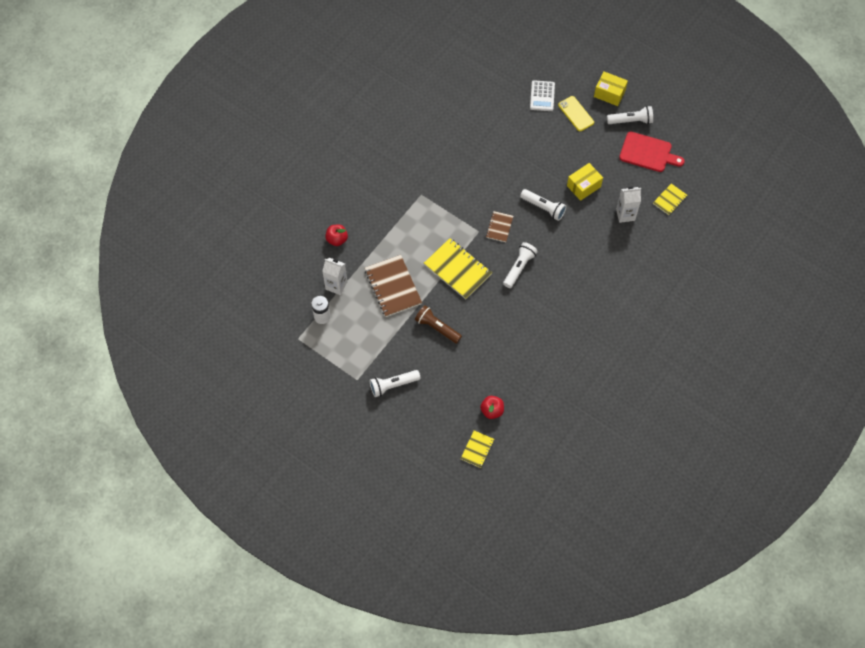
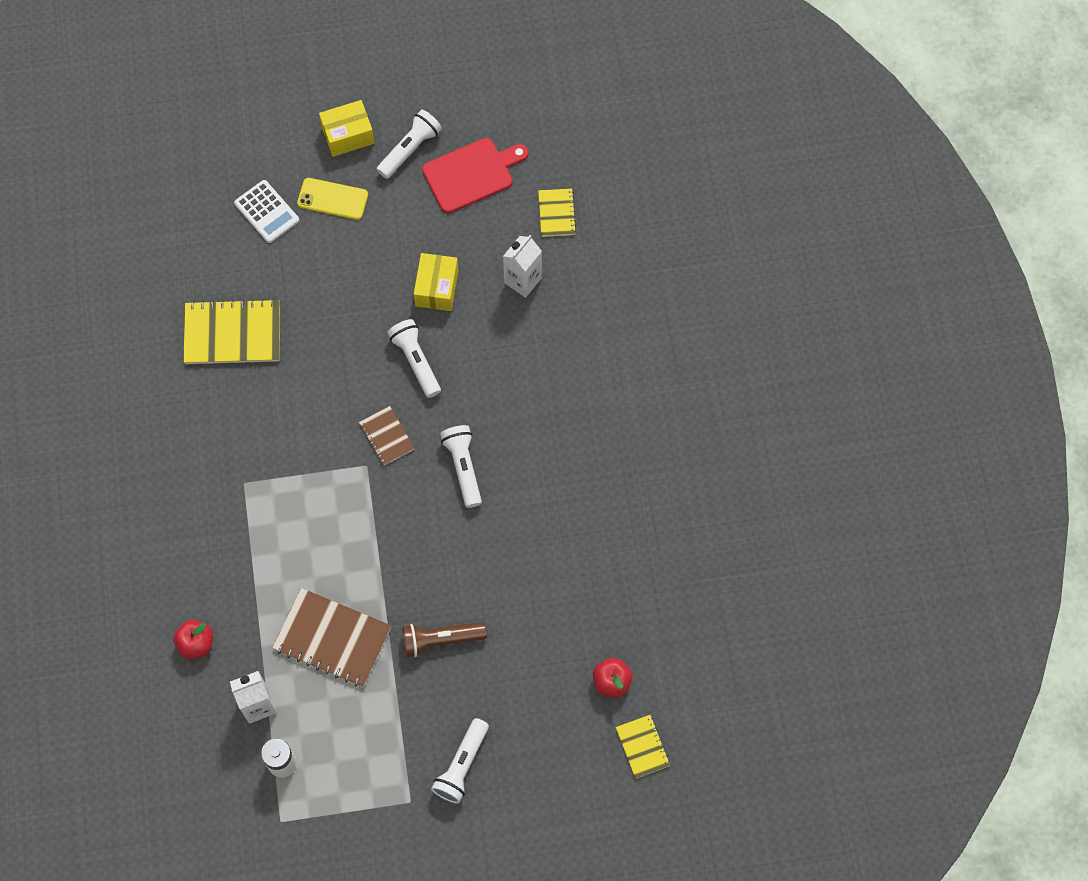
camera: 45 degrees left, 5 degrees up
(457, 269) = (390, 540): yellow notebook -> yellow notebook (232, 333)
(543, 208) = (416, 361): white flashlight -> white flashlight turned 105 degrees counterclockwise

